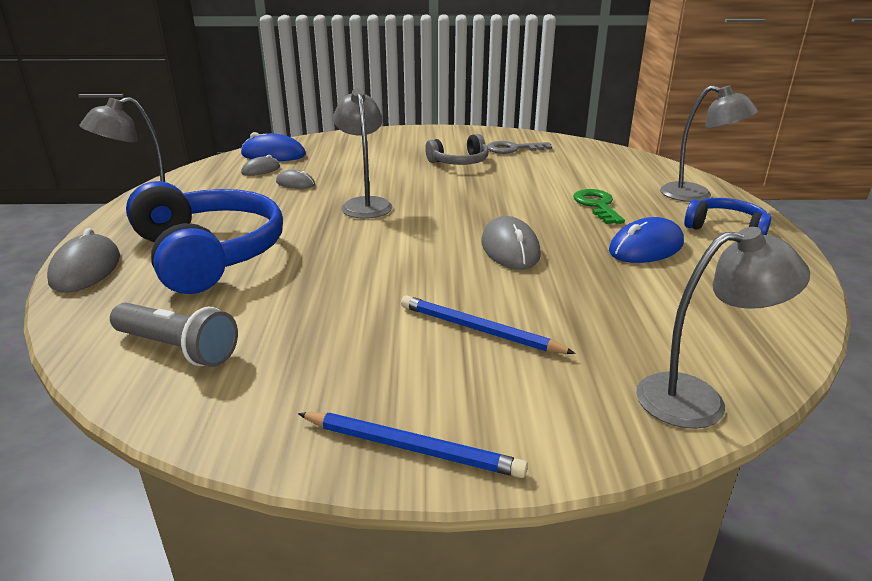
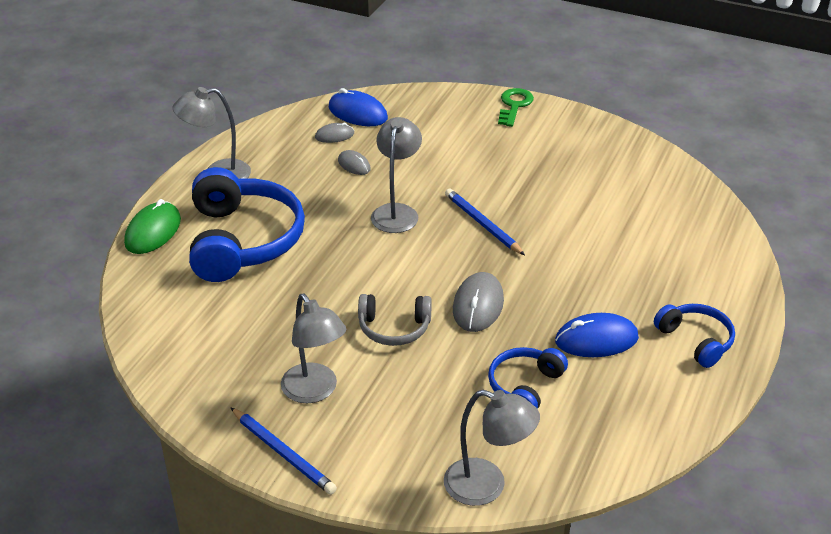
camera: 25 degrees right, 10 degrees up
(86, 269) = (153, 231): grey mouse -> green mouse
(177, 349) = (185, 330): grey flashlight -> none
(459, 162) = (526, 171): grey headphones -> grey headphones (394, 328)
(479, 330) = (389, 380): blue pencil -> blue pencil (483, 224)
(513, 149) = (599, 163): grey key -> none
(597, 205) = (605, 274): green key -> green key (514, 105)
(626, 297) = (525, 386): none -> blue headphones
(696, 195) = (719, 288): grey lamp -> grey lamp (315, 391)

